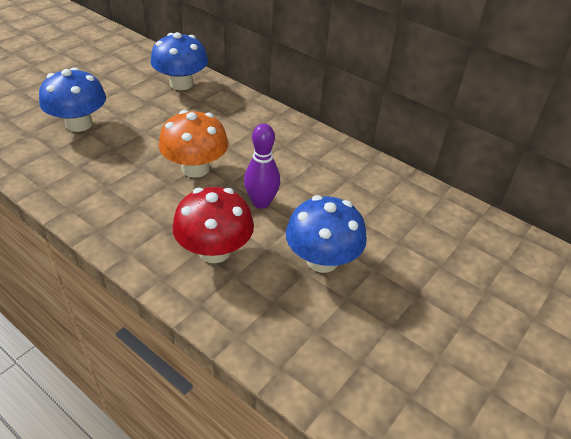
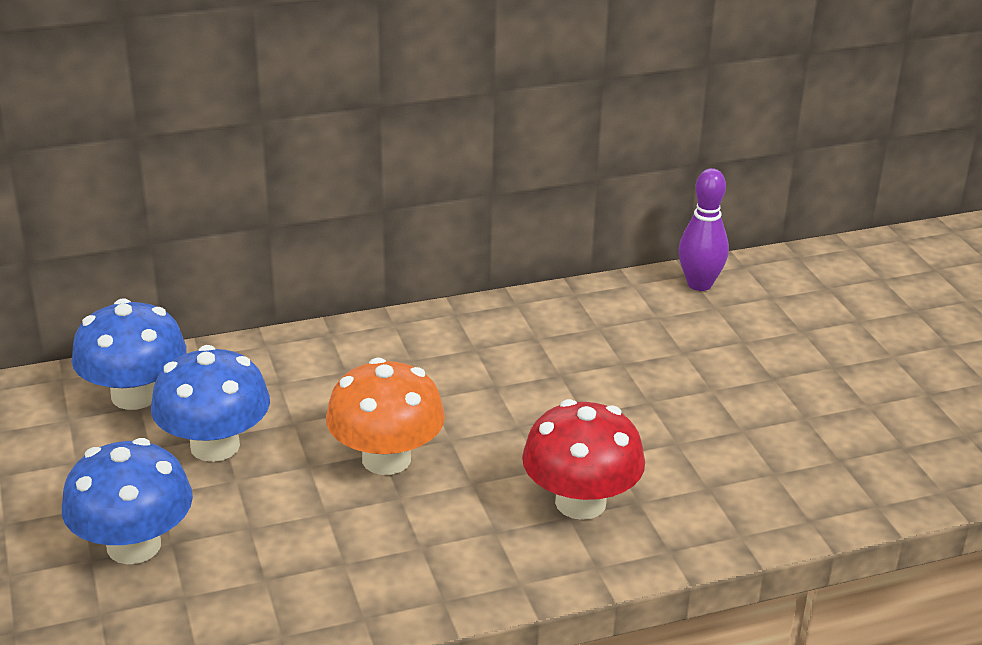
camera: 55 degrees left, 10 degrees down
(261, 202) = (519, 427): purple bowling pin -> purple bowling pin (699, 284)
(322, 260) = (667, 421): blue mushroom -> blue mushroom (215, 446)

